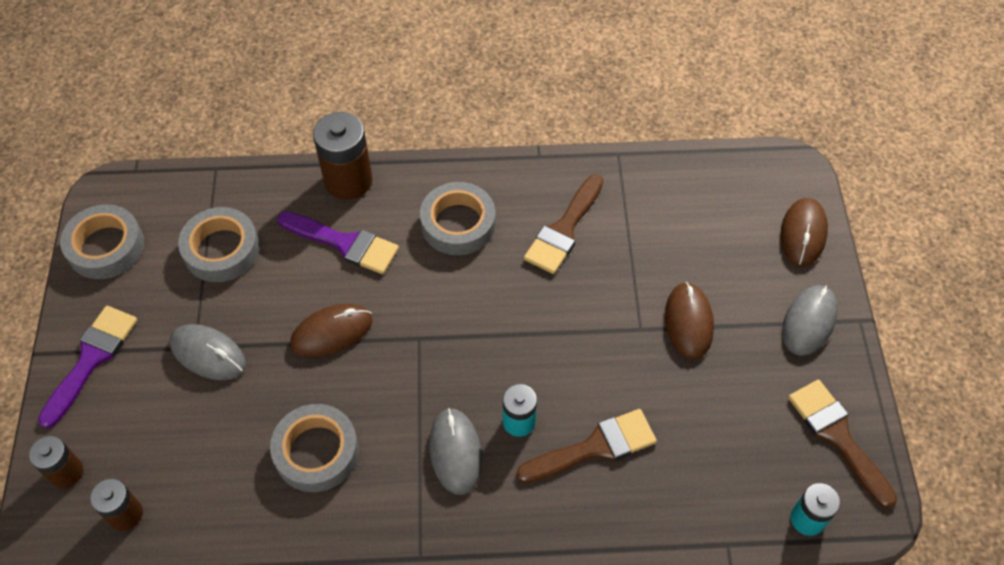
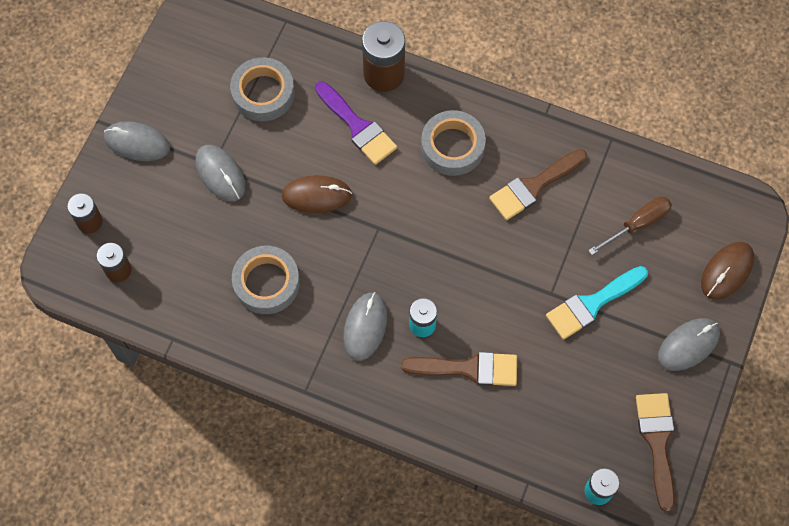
camera: 25 degrees right, 10 degrees up
(91, 359) = (137, 143): purple brush -> grey mouse
(106, 247) = (179, 55): grey tape -> none
(688, 322) = (592, 304): brown mouse -> turquoise brush
(689, 224) = (637, 224): none -> brown screwdriver

